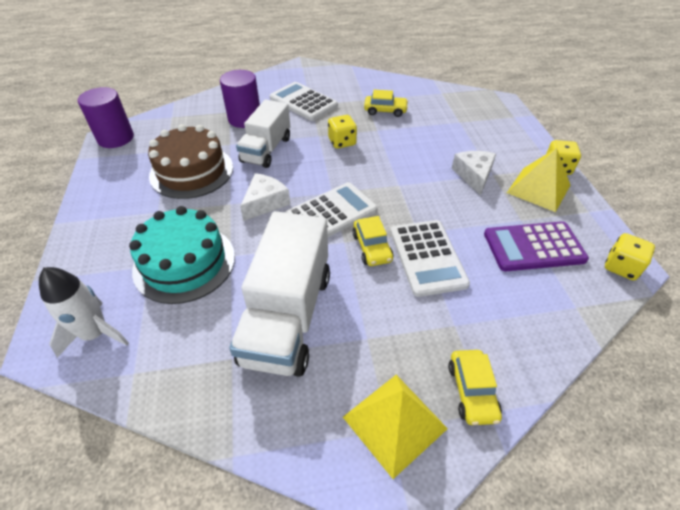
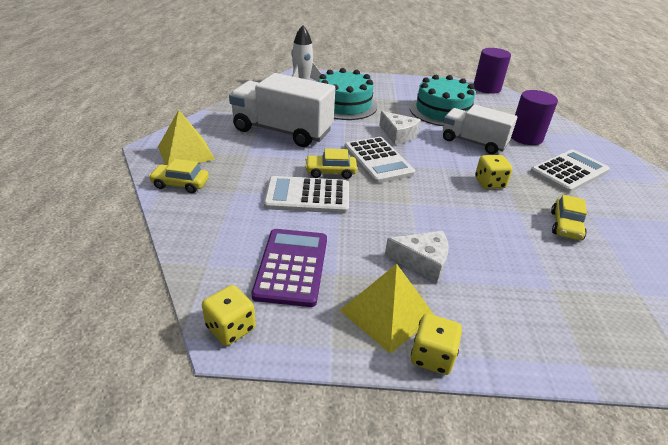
camera: 100 degrees right, 10 degrees down
(191, 171) = (442, 111): brown cake -> turquoise cake

